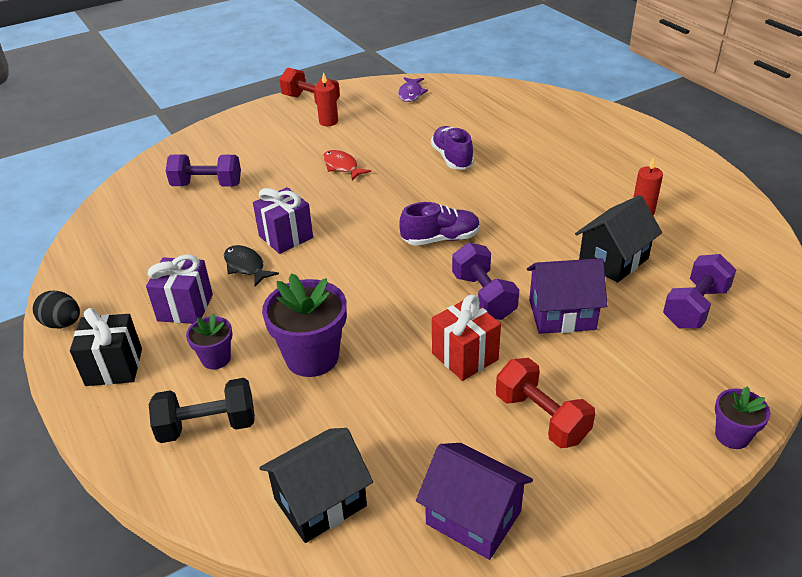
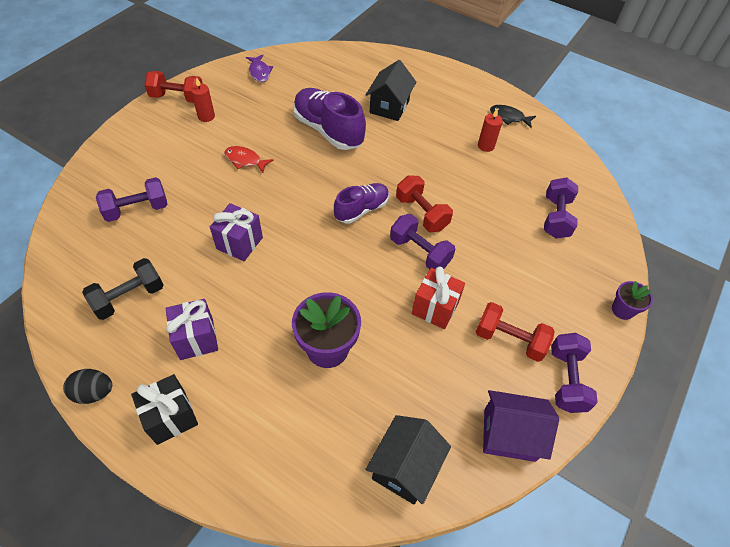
camera: 30 degrees left, 15 degrees up
(207, 426) = (284, 439): black dumbbell -> black dumbbell (129, 297)
(216, 358) = (253, 377): purple flower pot -> none
(246, 266) = (224, 282): black fish -> black fish (509, 117)
(452, 158) = (328, 130): purple shoe -> purple shoe, size x1.61
(511, 259) = (421, 213): none -> red dumbbell
(562, 314) = (479, 250): purple house -> none
(593, 486) = (566, 380): none -> purple dumbbell
(613, 260) = (488, 194): black house -> black house (389, 106)

